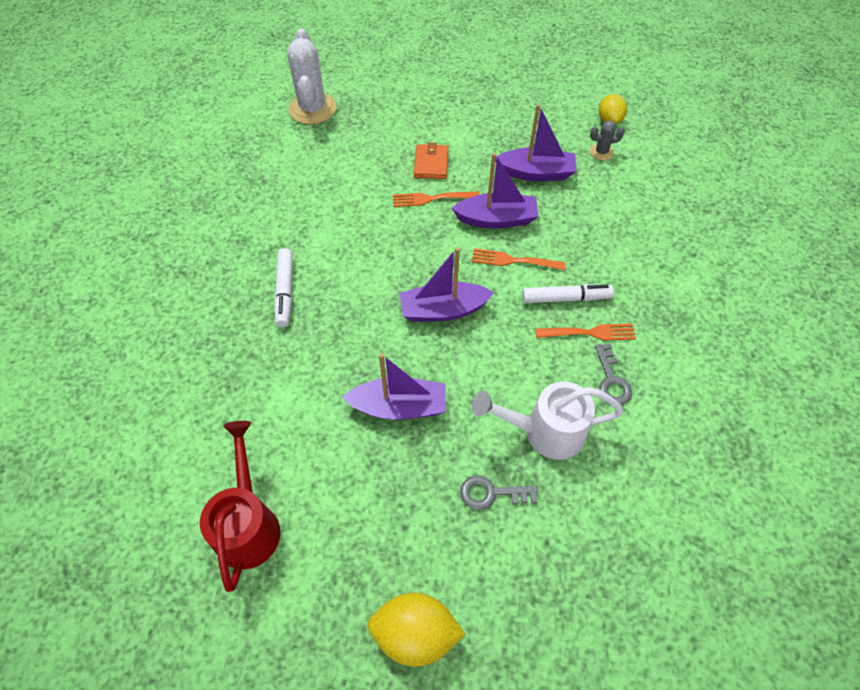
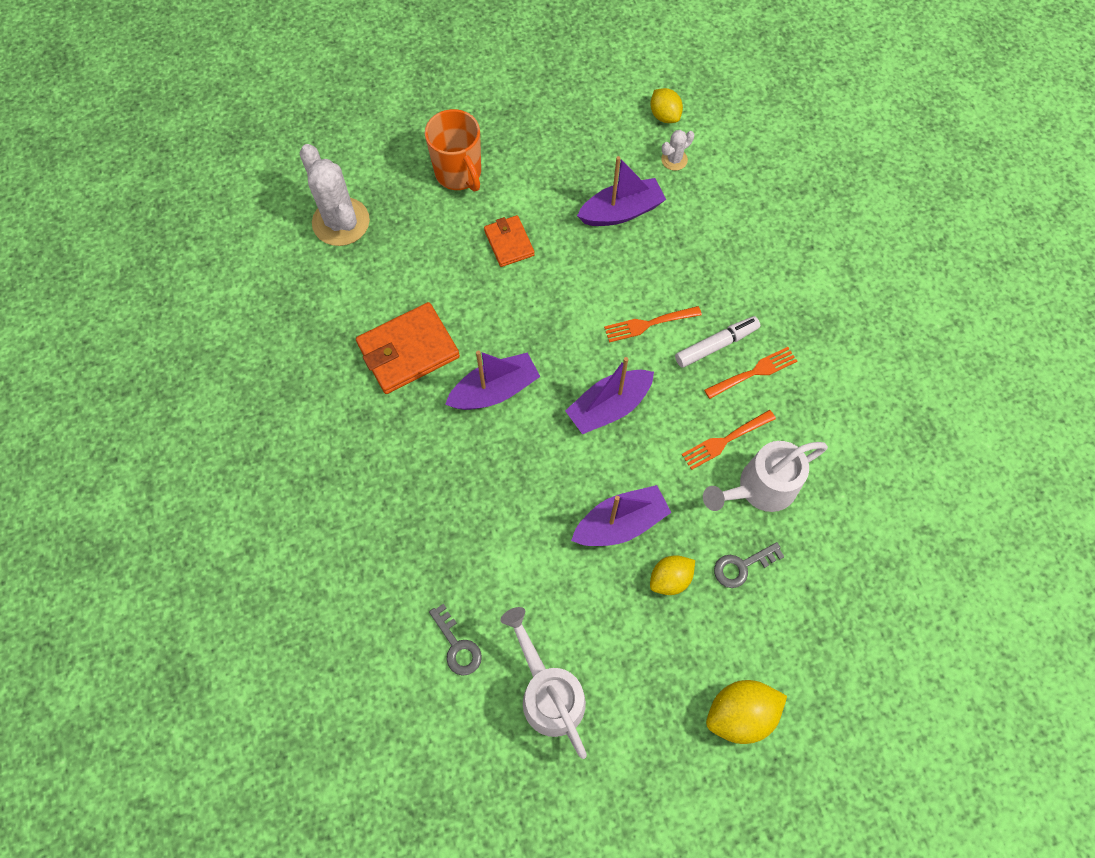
camera: 25 degrees left, 10 degrees up
(248, 524) = (548, 693): red watering can -> white watering can
(285, 291) = (444, 453): white marker -> none
(305, 209) = (408, 351): none -> orange wallet
(417, 474) = (670, 579): none -> yellow lemon
(420, 107) = (459, 174): none -> orange mug
(432, 198) = (532, 285): orange fork -> orange fork (726, 440)
(496, 219) = (609, 283): purple boat -> purple boat (495, 390)
(601, 152) = (674, 160): grey cactus -> white cactus
(611, 380) = (794, 412): grey key -> grey key (457, 645)

